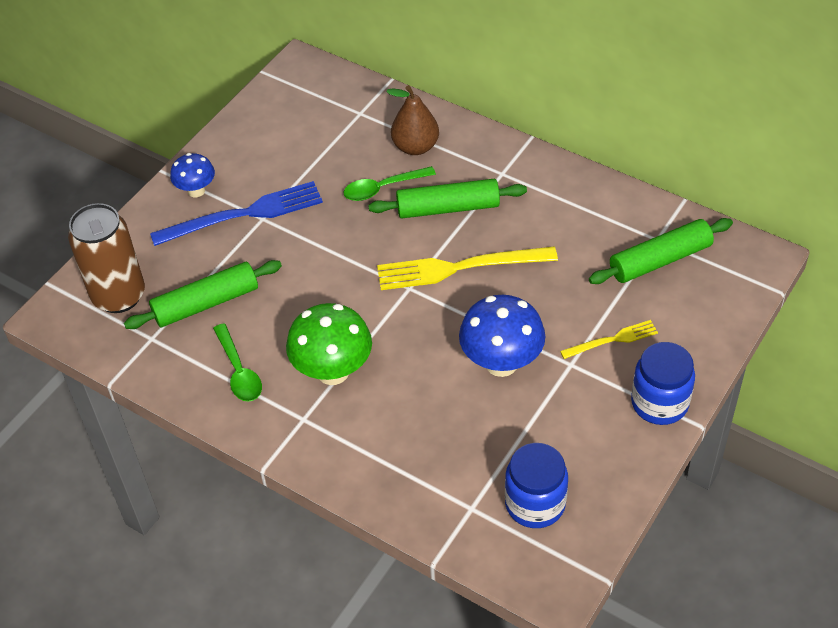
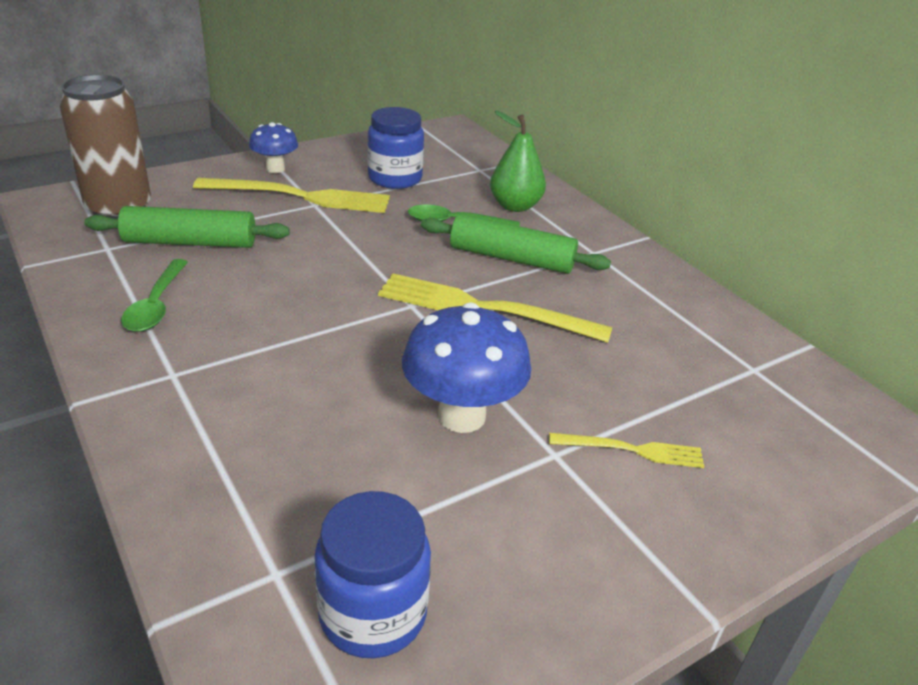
camera: 20 degrees right, 15 degrees down
(244, 214) = (300, 196): blue fork -> yellow fork
(333, 371) = (253, 344): green mushroom -> none
(415, 147) = (515, 206): brown pear -> green pear
(659, 403) = (660, 557): blue jar -> blue jar (395, 178)
(660, 260) = (748, 391): green rolling pin -> none

